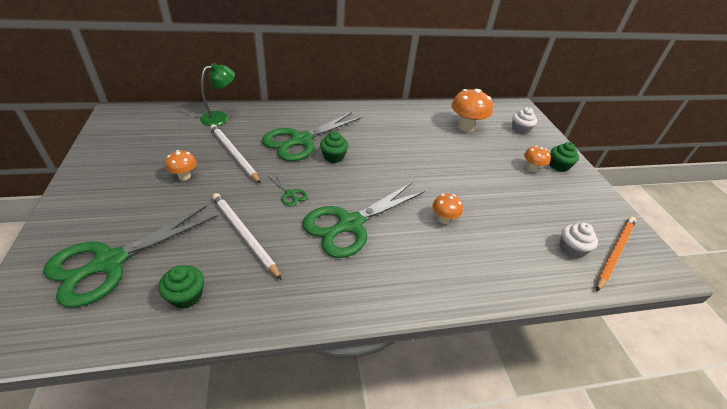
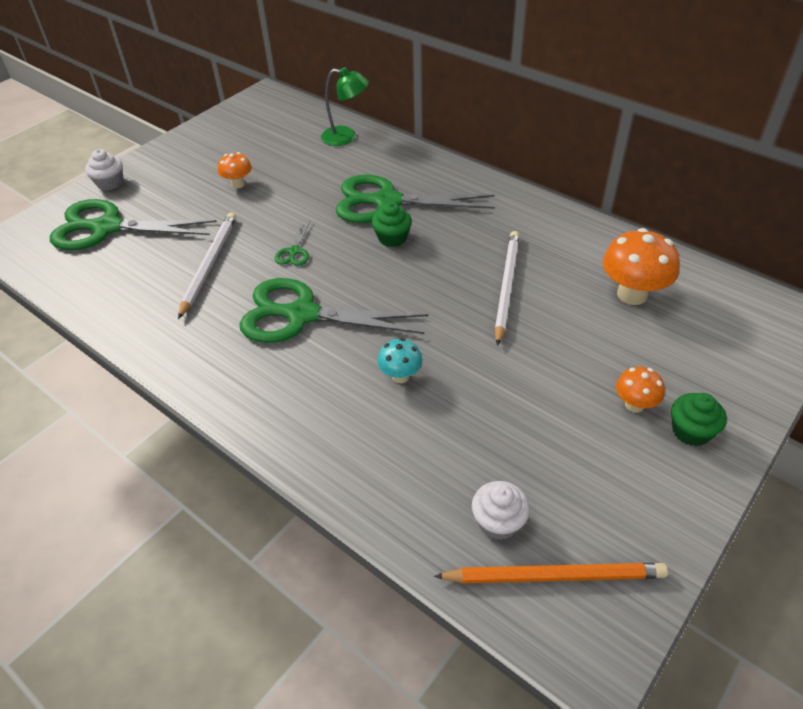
camera: 55 degrees right, 5 degrees up
(186, 296) = (114, 285): green cupcake -> none
(234, 154) = (304, 183): white pencil -> white pencil (506, 286)
(443, 219) = (400, 376): orange mushroom -> turquoise mushroom
(520, 130) = (724, 347): white cupcake -> white cupcake (110, 183)

